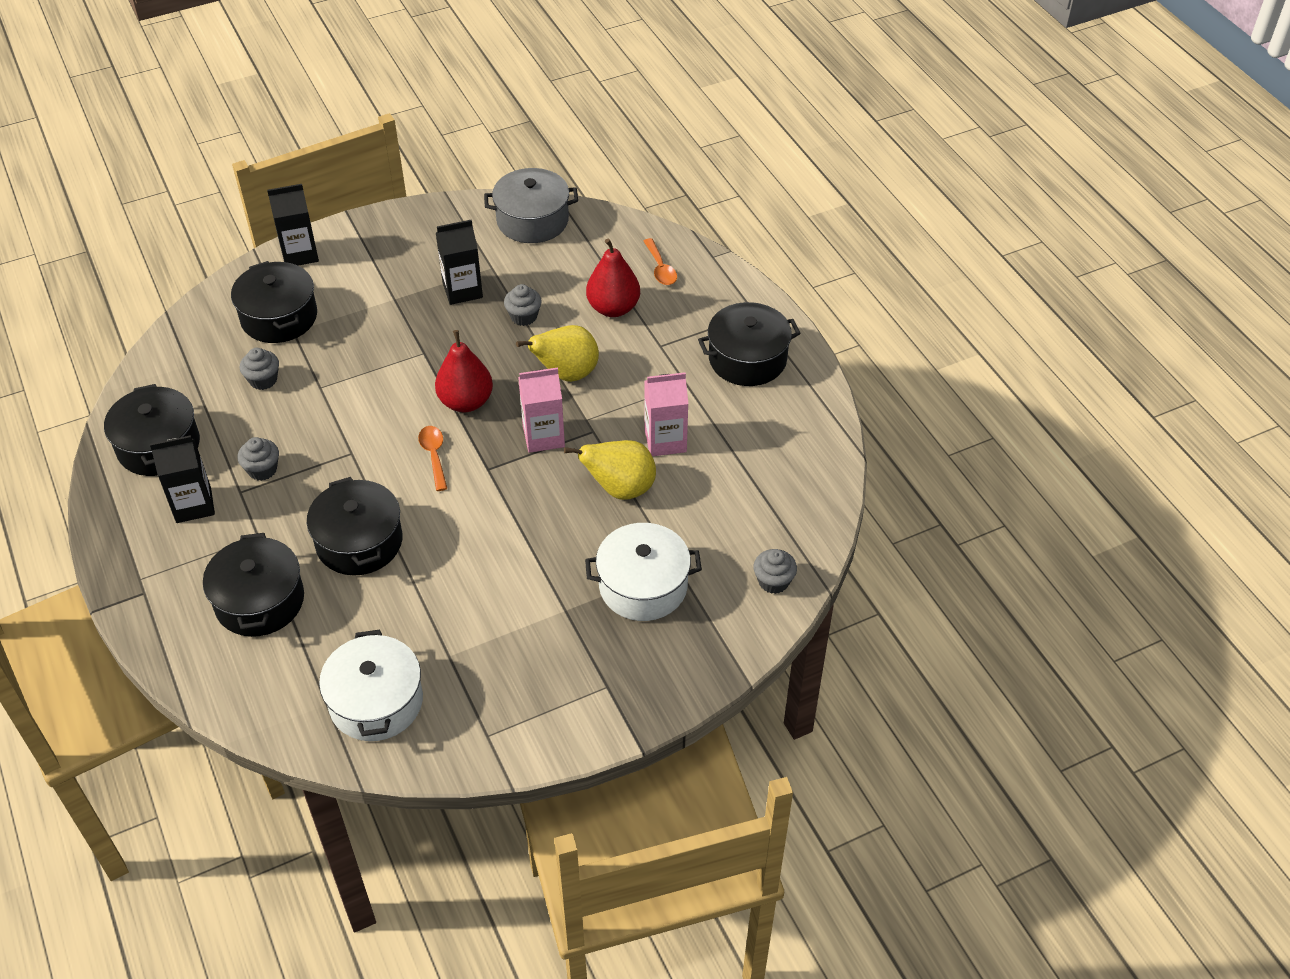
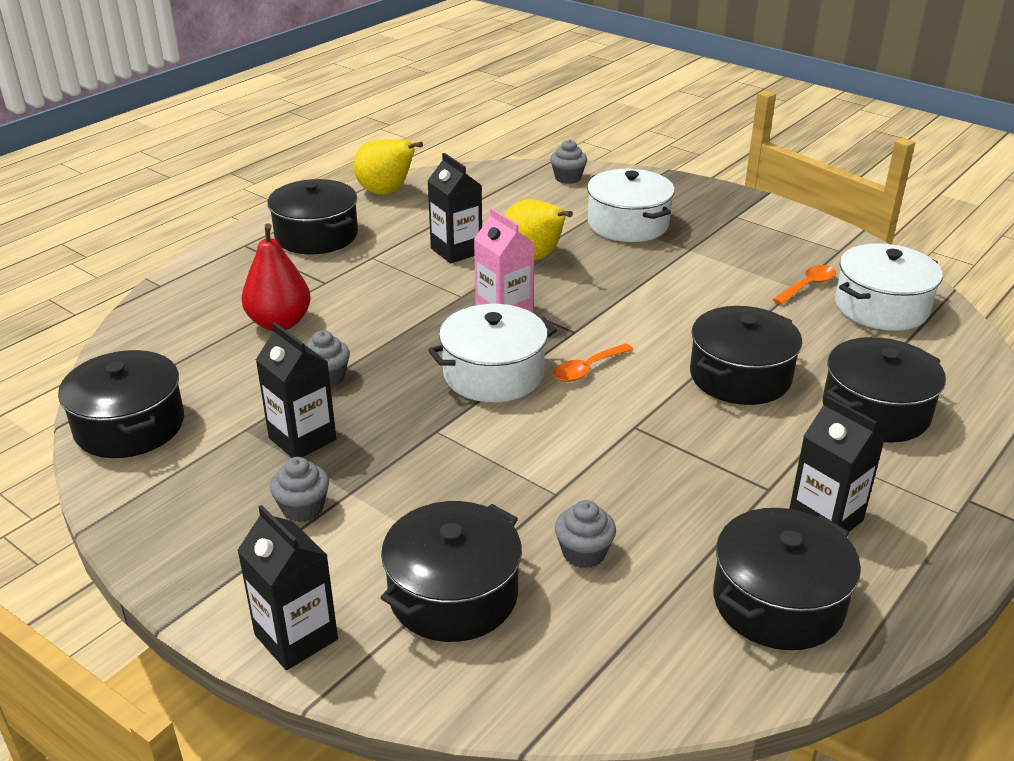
camera: 115 degrees left, 15 degrees down
(262, 469) = (721, 485): grey cupcake -> grey cupcake (303, 508)
(466, 402) = (493, 374): red pear -> white pot
(532, 220) = (129, 426): grey pot -> black pot
(566, 374) = (404, 324): yellow pear -> yellow pear (386, 192)
(660, 268) = (195, 311): orange spoon -> orange spoon (808, 286)
(665, 441) = (456, 251): pink carton -> black carton

